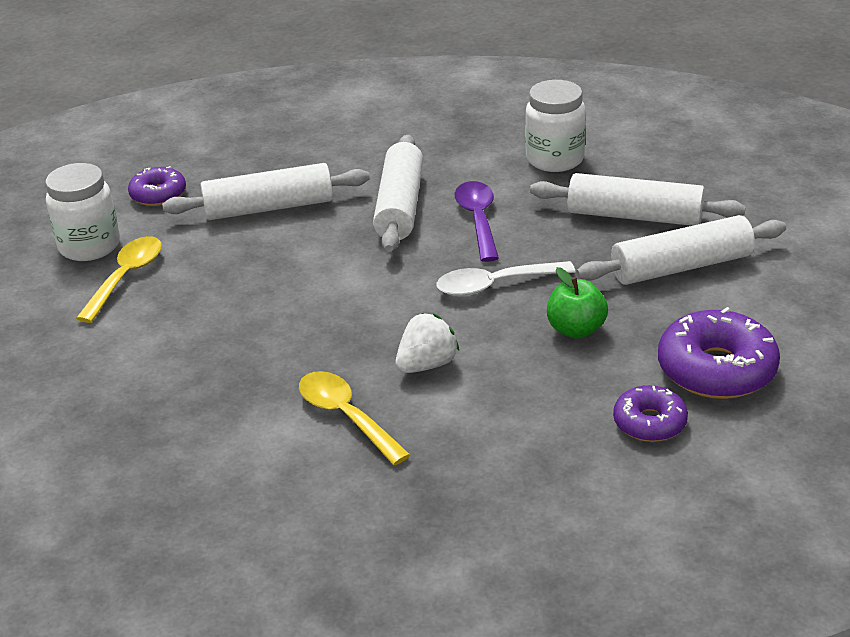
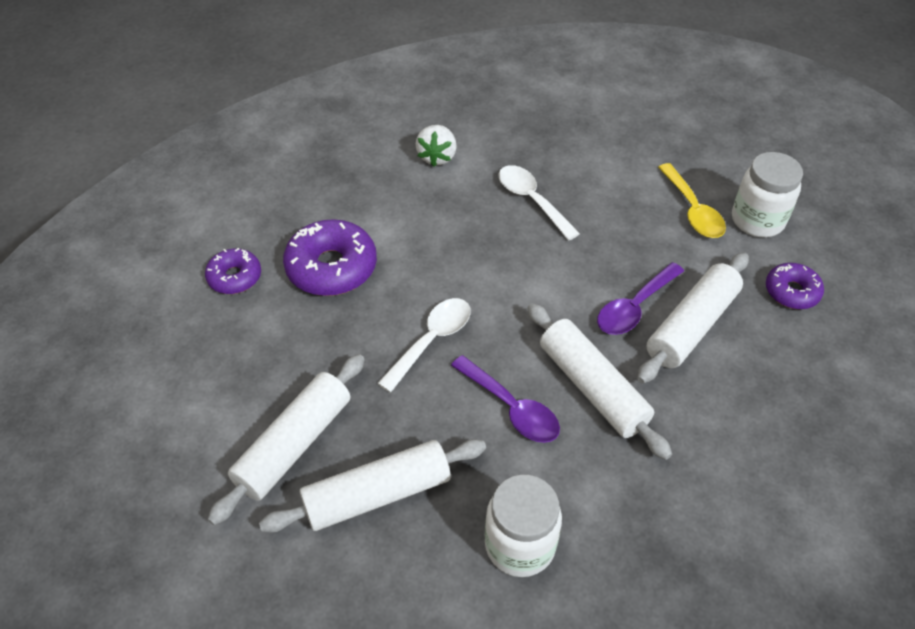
camera: 140 degrees right, 15 degrees up
(255, 354) = (532, 200): none -> white spoon
(293, 236) = (634, 307): none -> purple spoon
(346, 416) = (429, 190): yellow spoon -> none
(427, 365) = (415, 247): white strawberry -> white strawberry (437, 157)
(576, 330) = (336, 329): green apple -> none
(716, 369) = (209, 345): purple donut -> purple donut (331, 267)

